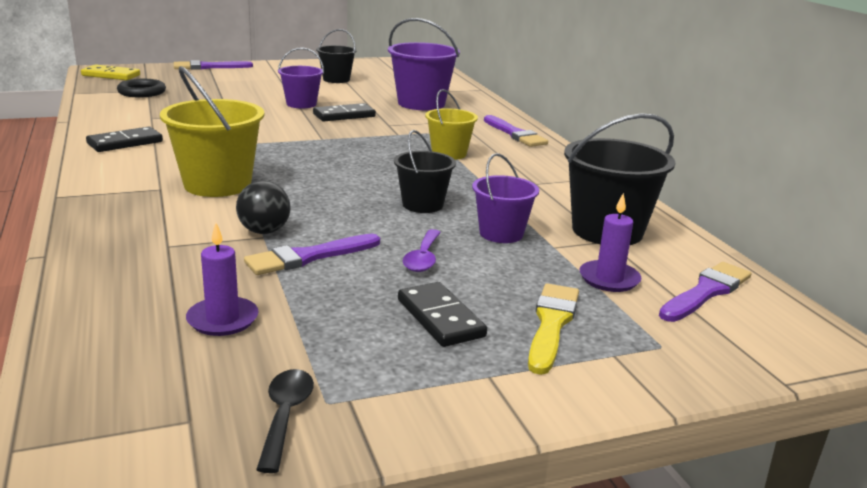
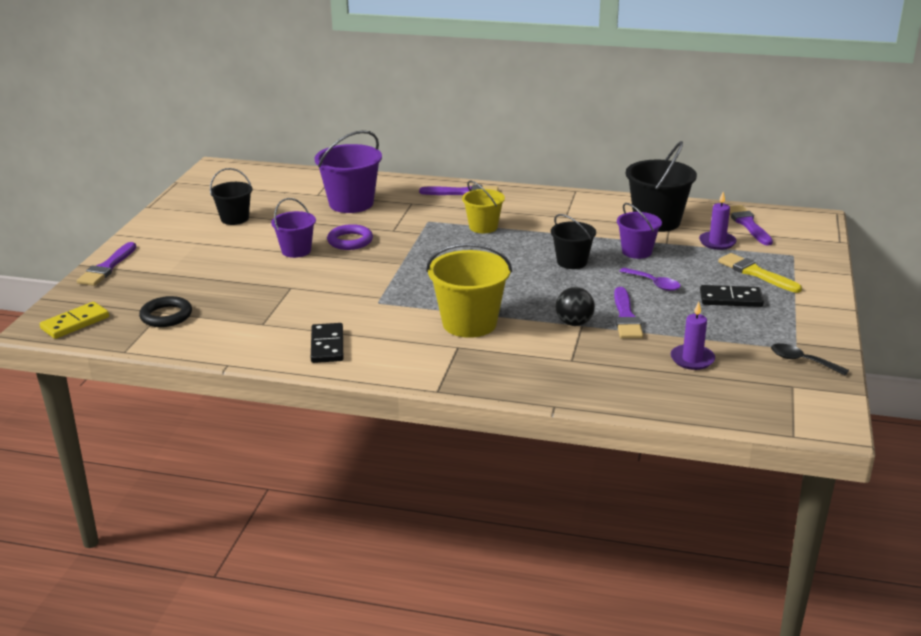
camera: 55 degrees left, 5 degrees up
(344, 115) = (350, 241): black domino -> purple ring

